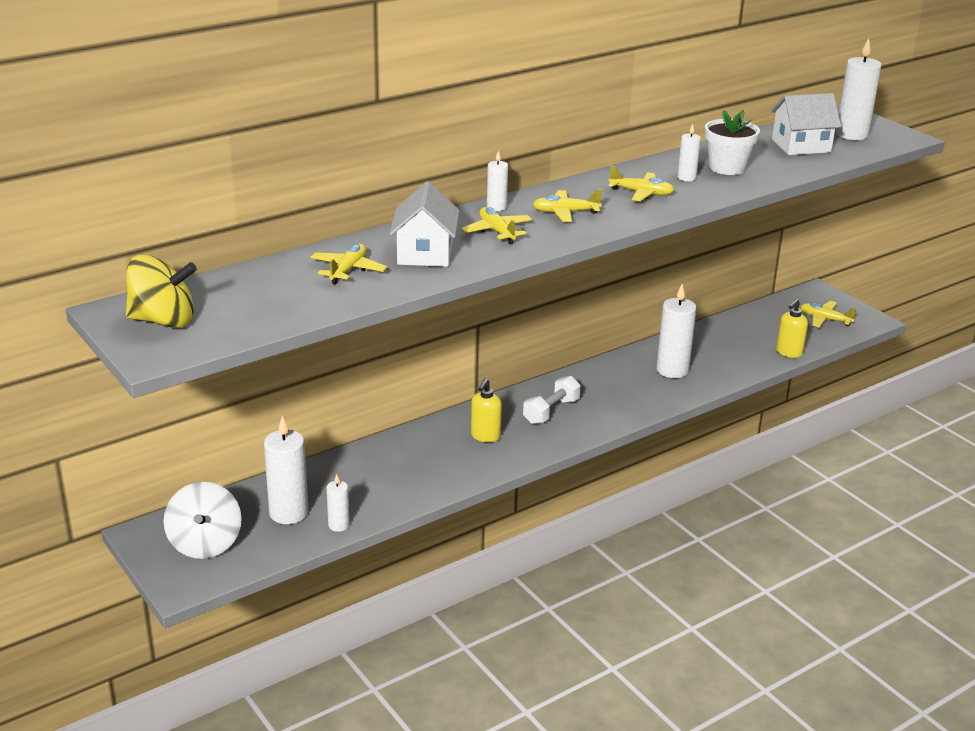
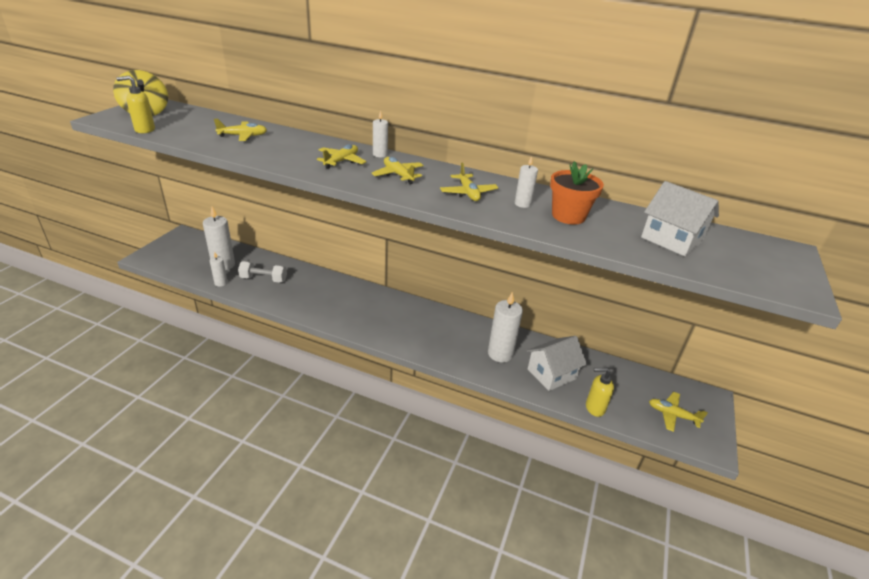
camera: 55 degrees right, 5 degrees up
(205, 544) = (183, 252): white spinning top -> none
(425, 253) = (286, 149): white house -> white house (551, 374)
(485, 436) = (346, 302): yellow soap dispenser -> yellow soap dispenser (144, 130)
(551, 411) = (396, 317): white dumbbell -> white dumbbell (264, 279)
(727, 168) = (568, 216): white flower pot -> orange flower pot
(825, 319) = (672, 415): yellow plane -> yellow plane turned 60 degrees counterclockwise
(851, 134) = (746, 260): white candle -> none

